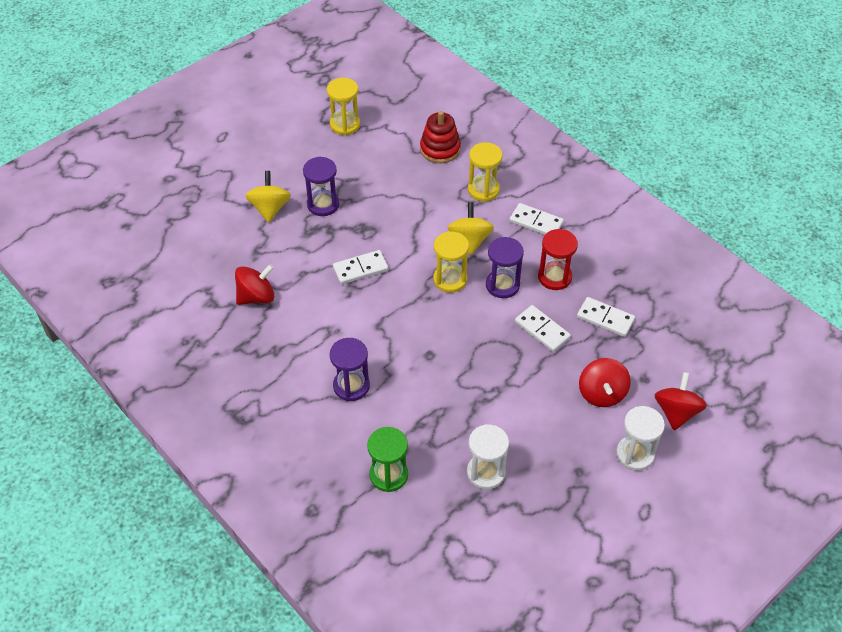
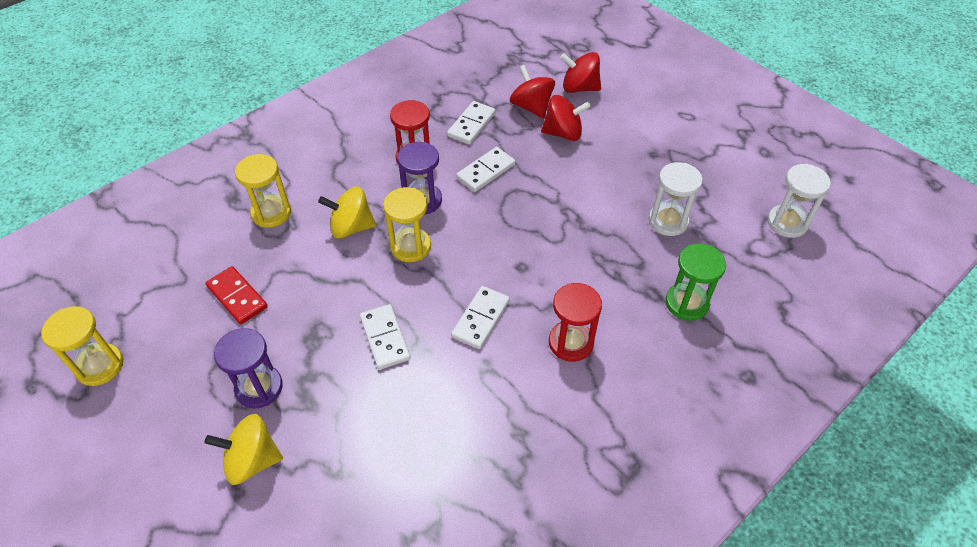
camera: 90 degrees left, 0 degrees up
(256, 297) = (425, 465): red spinning top -> red spinning top (531, 107)
(351, 386) = (571, 342): purple hourglass -> red hourglass
(400, 182) = (237, 297): none -> red domino
(440, 149) = (187, 254): red stacking toy -> none
(536, 222) = (332, 169): white domino -> white domino (480, 319)
(635, 454) = (628, 117): white hourglass -> white hourglass (787, 223)

